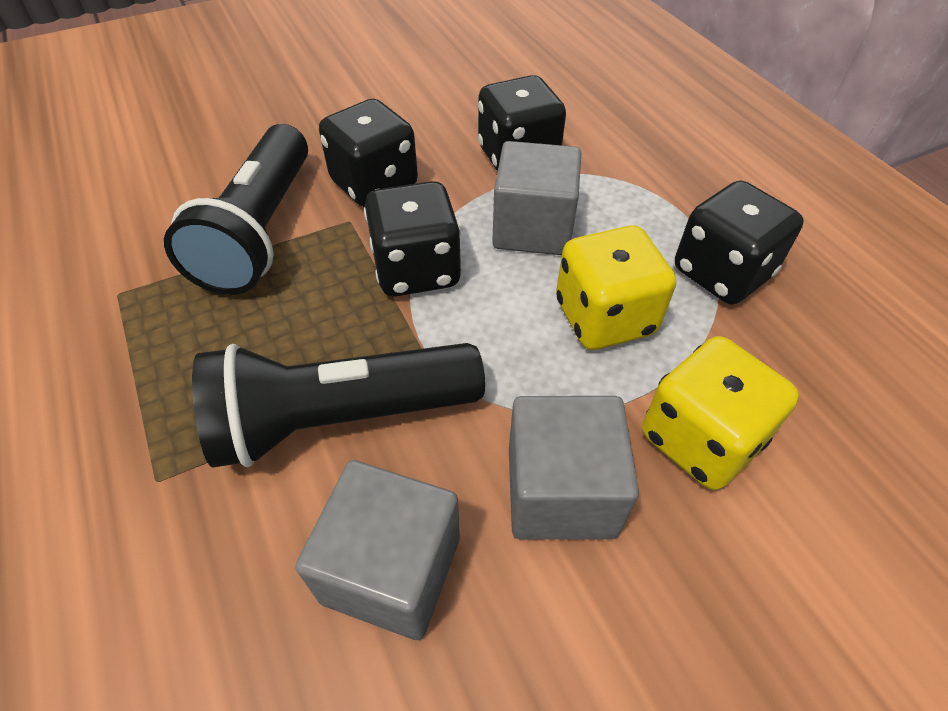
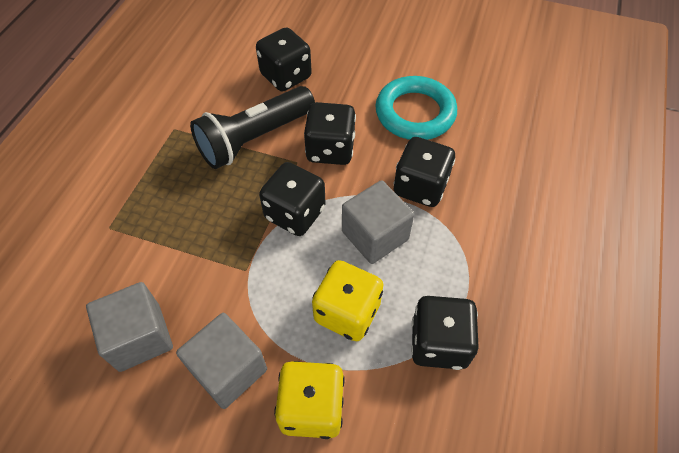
camera: 45 degrees right, 5 degrees up
(220, 148) = (286, 76): none -> black dice
(339, 418) = (188, 258): black flashlight -> none
(424, 100) = (415, 113): none -> turquoise ring

